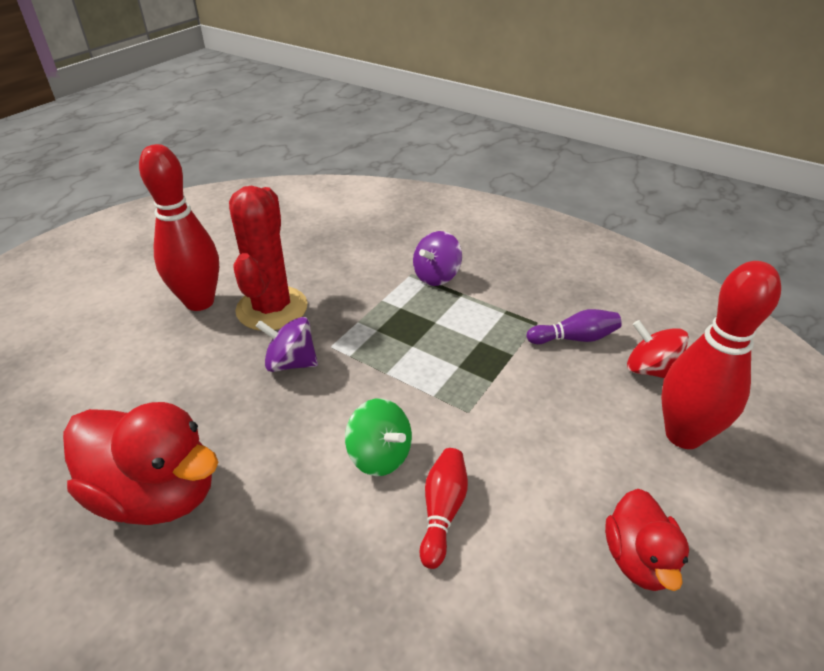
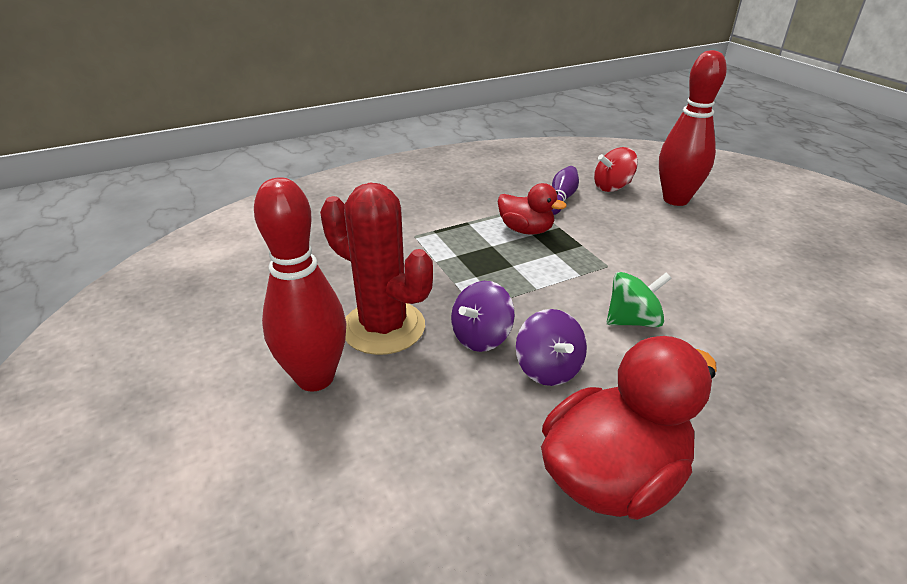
camera: 60 degrees left, 5 degrees down
(436, 276) = (432, 225): purple spinning top -> purple spinning top (548, 369)
(442, 511) = (703, 309): red bowling pin -> none
(638, 559) = (766, 251): red duck -> red duck (526, 230)

